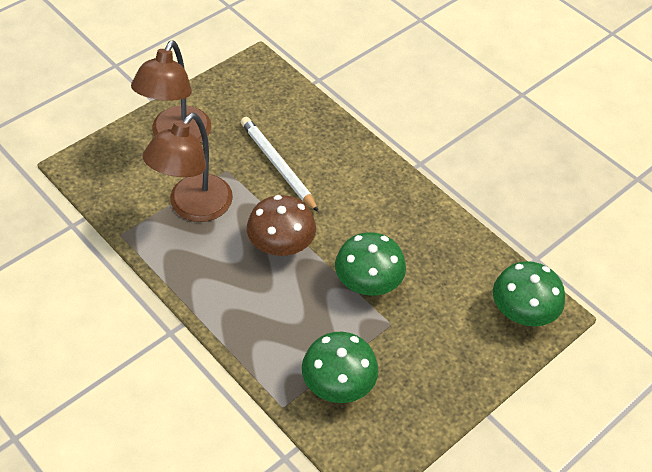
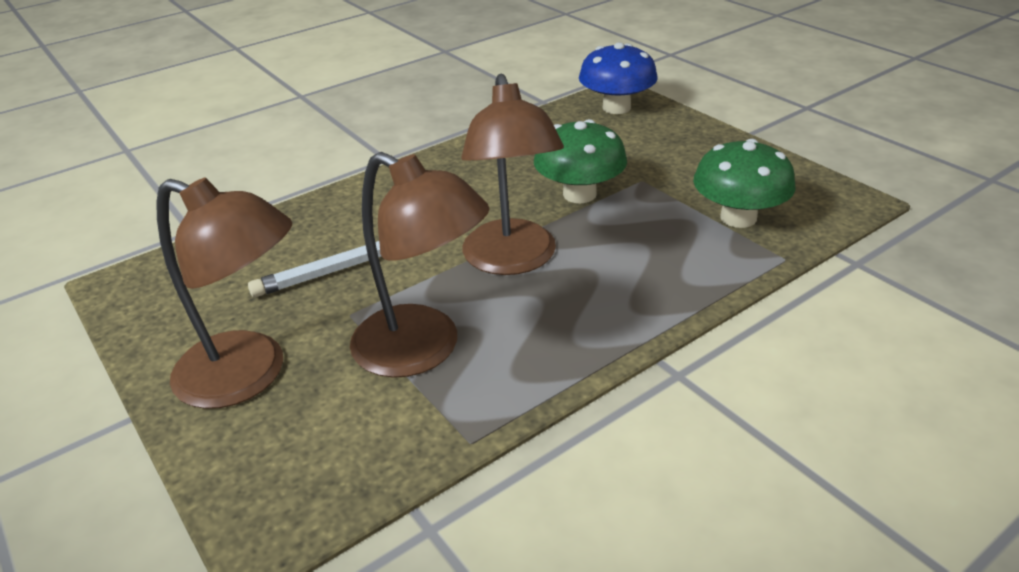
camera: 80 degrees left, 15 degrees down
(281, 245) = (512, 260): brown mushroom -> brown lamp
(522, 312) = (616, 107): green mushroom -> blue mushroom

